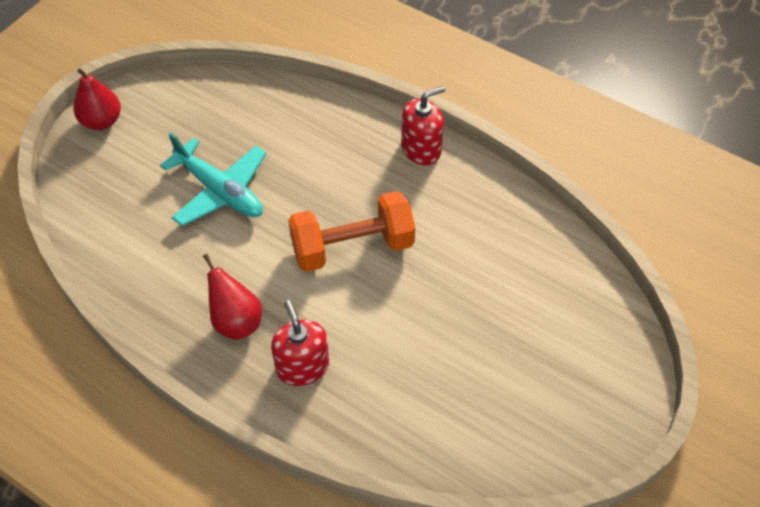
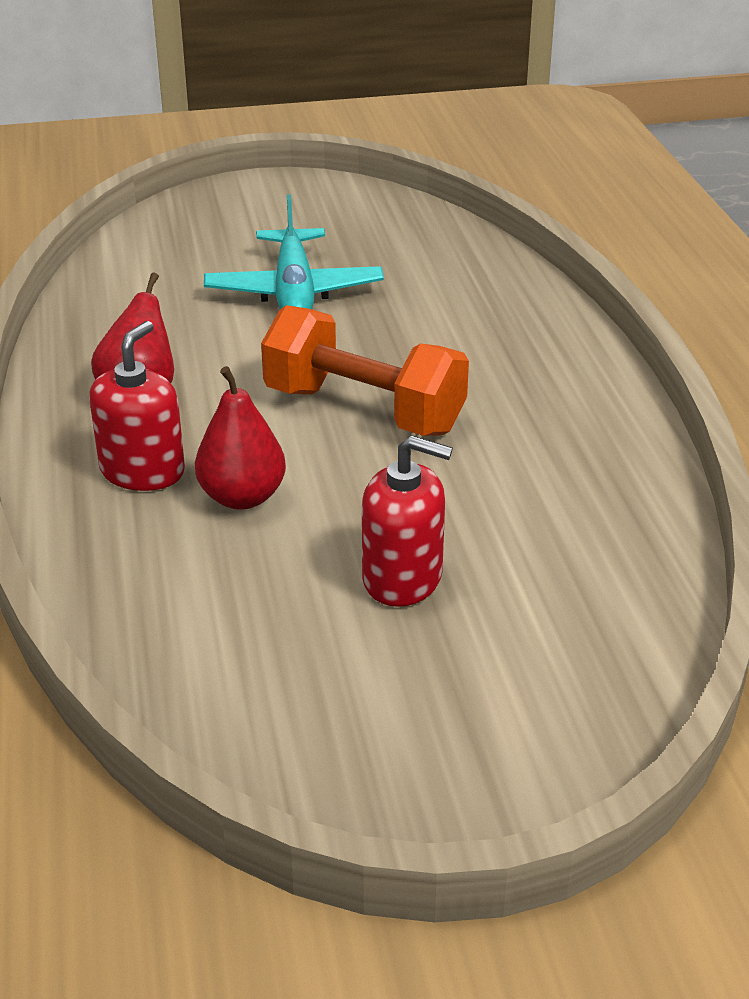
camera: 45 degrees right, 20 degrees down
(101, 121) = (265, 190): red pear -> red pear (242, 497)
(421, 149) = (588, 377): red soap dispenser -> red soap dispenser (402, 578)

